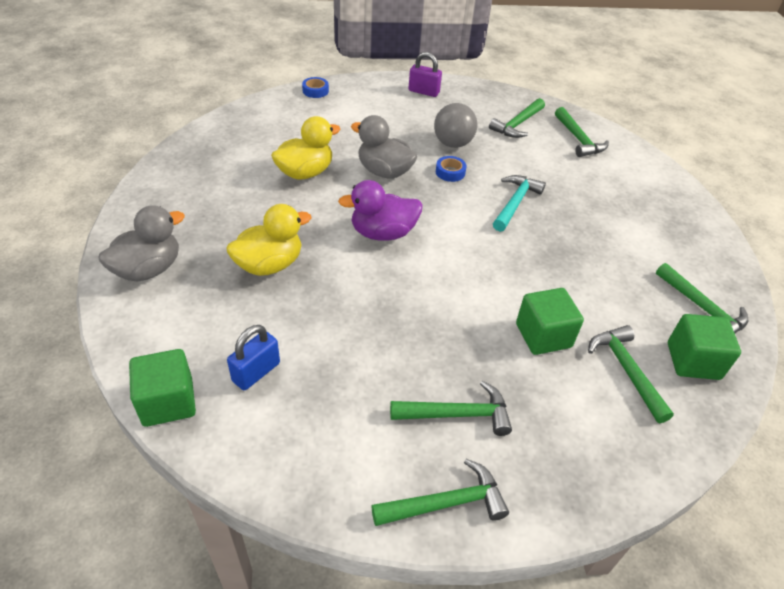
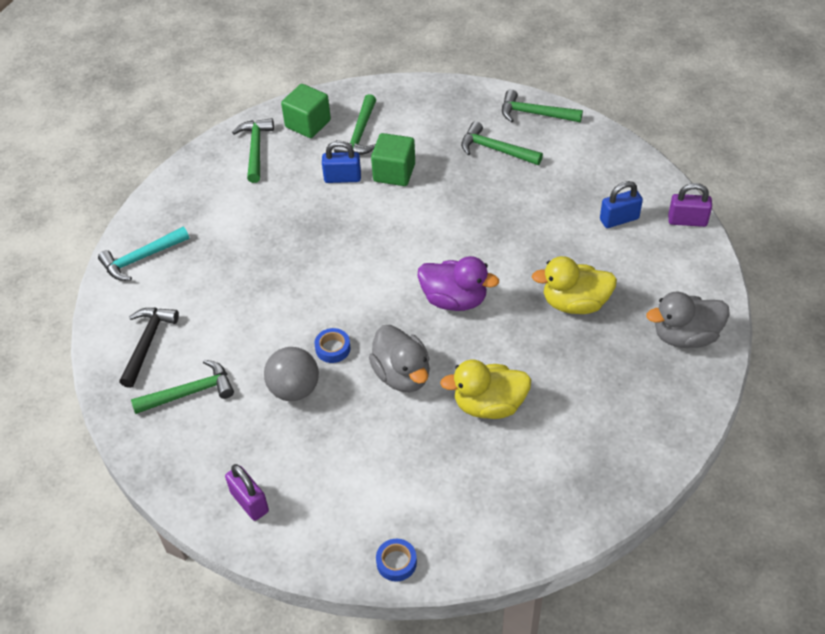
camera: 145 degrees left, 5 degrees up
(168, 402) = (687, 221): green cube -> purple padlock
(515, 203) = (303, 287): turquoise hammer -> turquoise hammer (141, 258)
(578, 139) = (147, 343): green hammer -> black hammer
(586, 309) = (342, 178): none -> blue padlock

